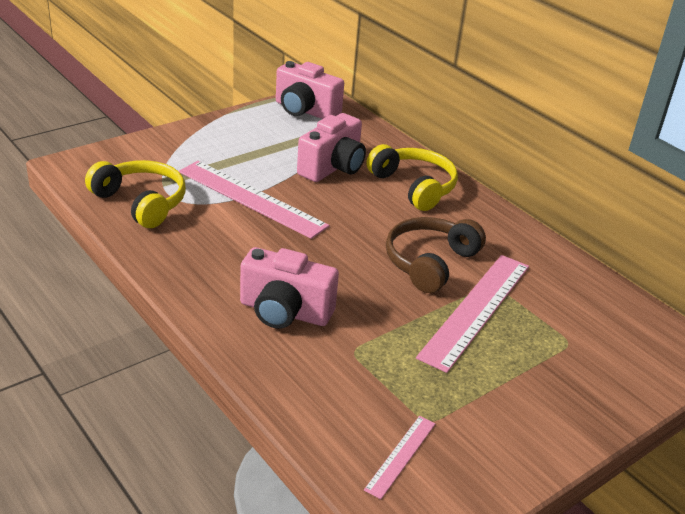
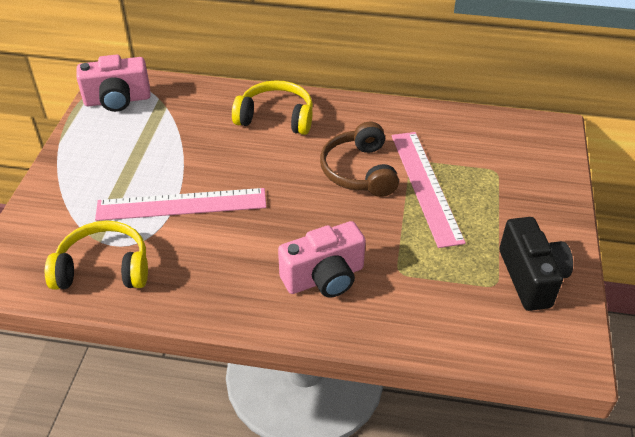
camera: 40 degrees left, 10 degrees up
(333, 167) = (203, 138): pink camera -> none
(400, 456) = (511, 320): pink ruler -> none
(473, 440) = (531, 277): none -> black camera

